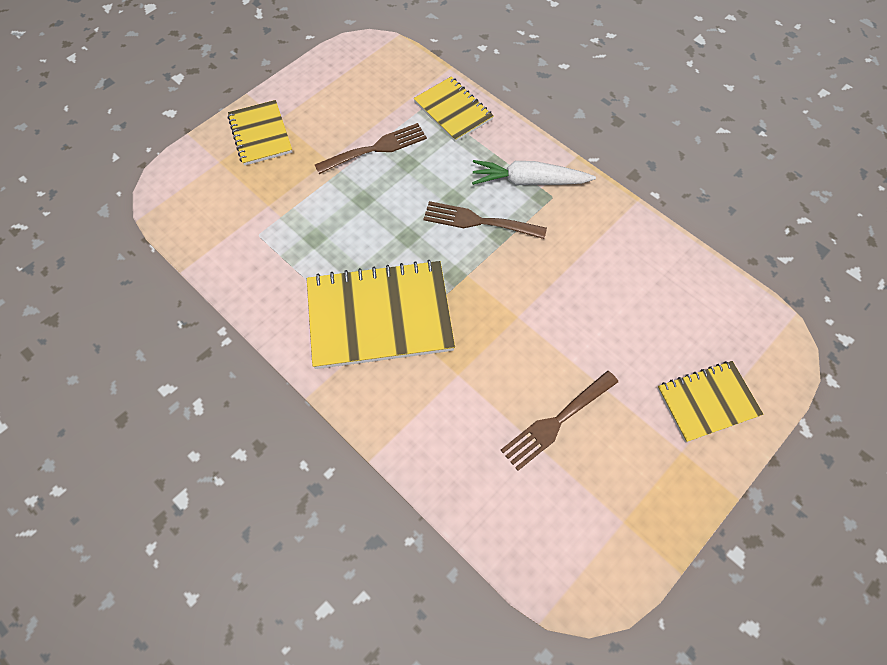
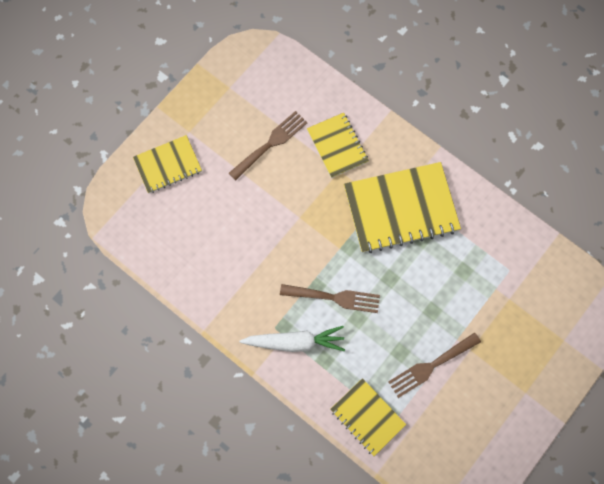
camera: 175 degrees right, 10 degrees up
(260, 134) = (536, 373): yellow notebook -> yellow notebook (337, 146)

